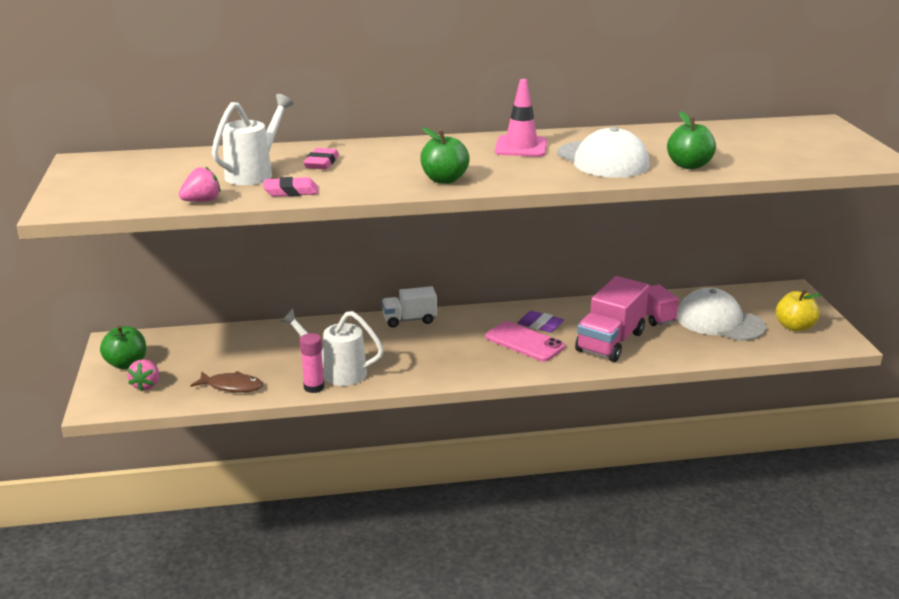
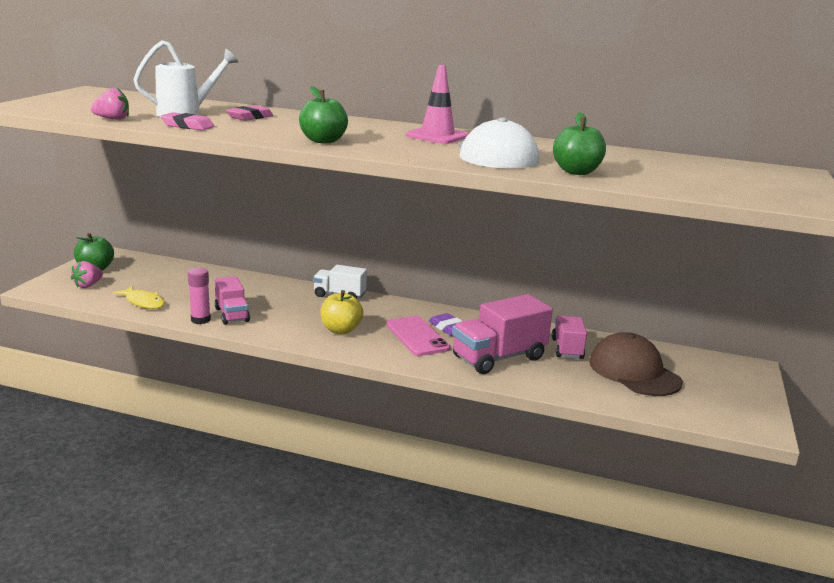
camera: 25 degrees right, 5 degrees down
(232, 386) = (143, 302): brown fish -> yellow fish
(336, 372) = (232, 315): white watering can -> pink truck
(719, 321) = (634, 372): white cap -> brown cap
(794, 327) = (715, 398): yellow apple -> yellow apple (341, 330)

